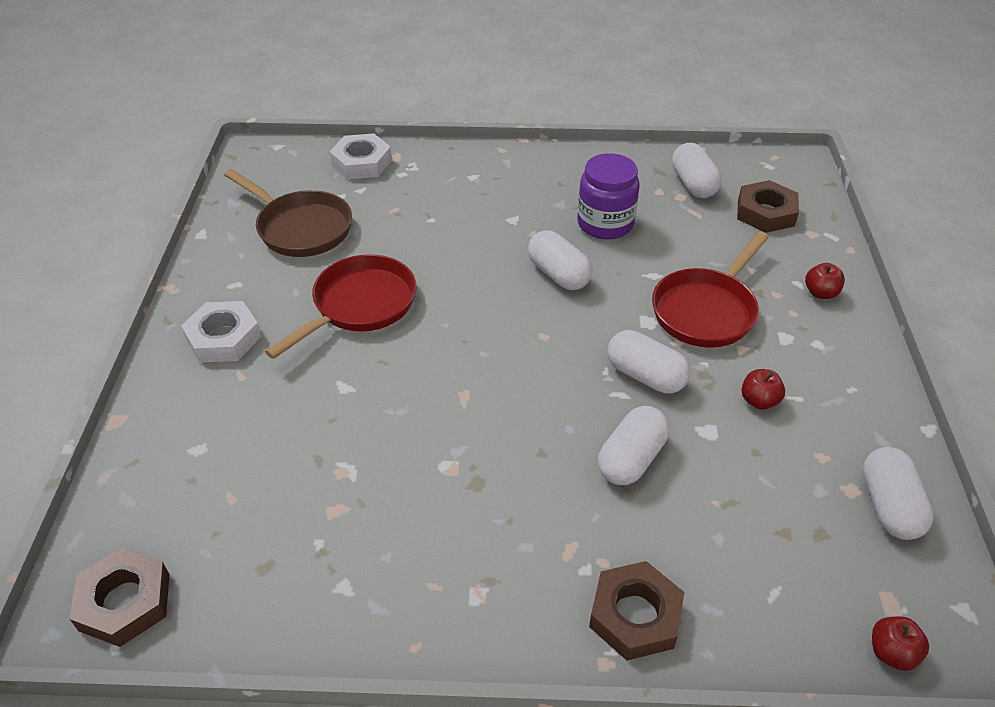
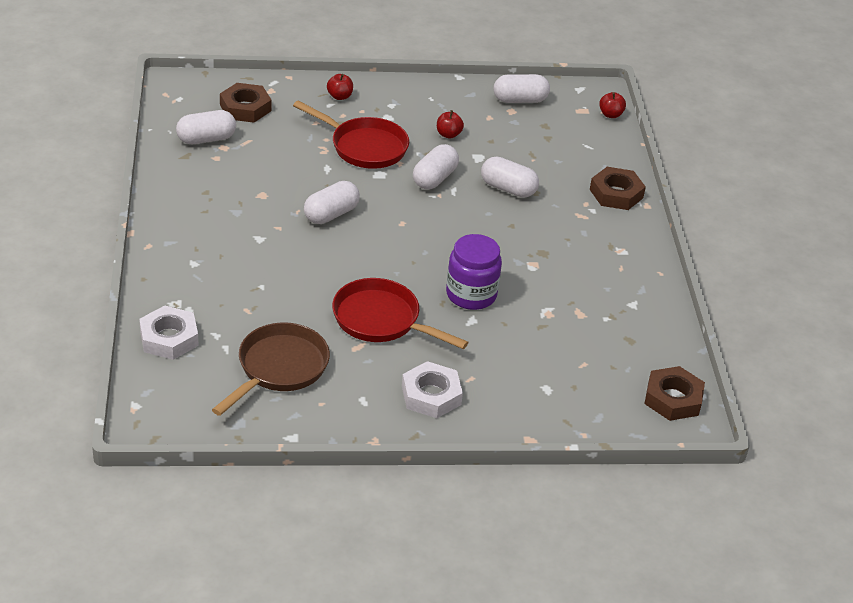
camera: 100 degrees left, 5 degrees down
(605, 224) = (263, 188): purple jar -> purple jar (471, 294)

